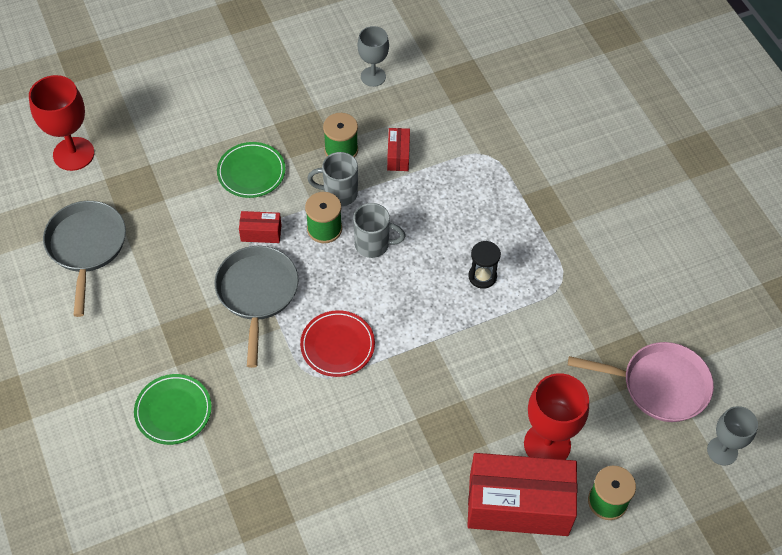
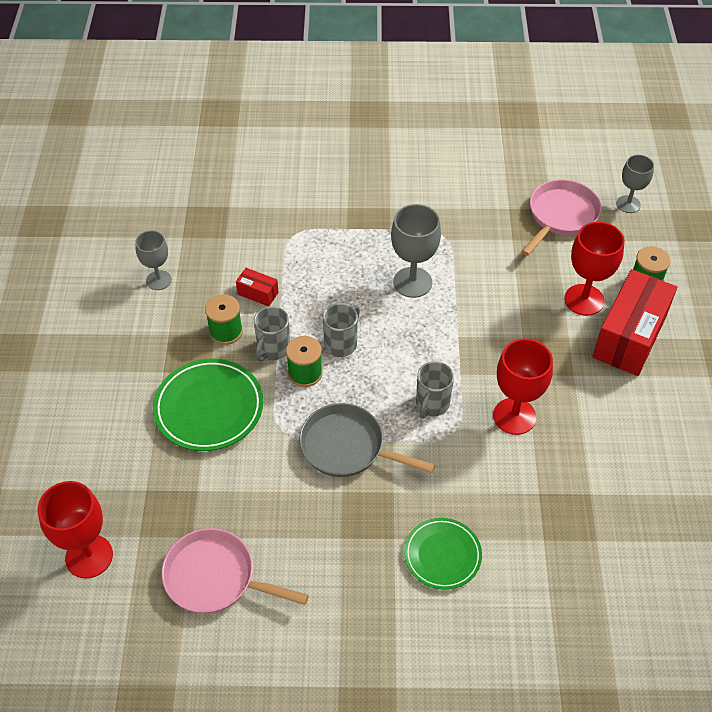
camera: 65 degrees left, 5 degrees down
(86, 247) = (216, 577): grey pan -> pink pan
(251, 172) = (209, 408): green plate -> green plate, size x1.55
(261, 233) = (282, 423): red box -> none
(337, 345) = (432, 405): red plate -> grey mug
(358, 423) = (514, 416): none -> red goblet
(482, 276) = (412, 282): black hourglass -> grey goblet

